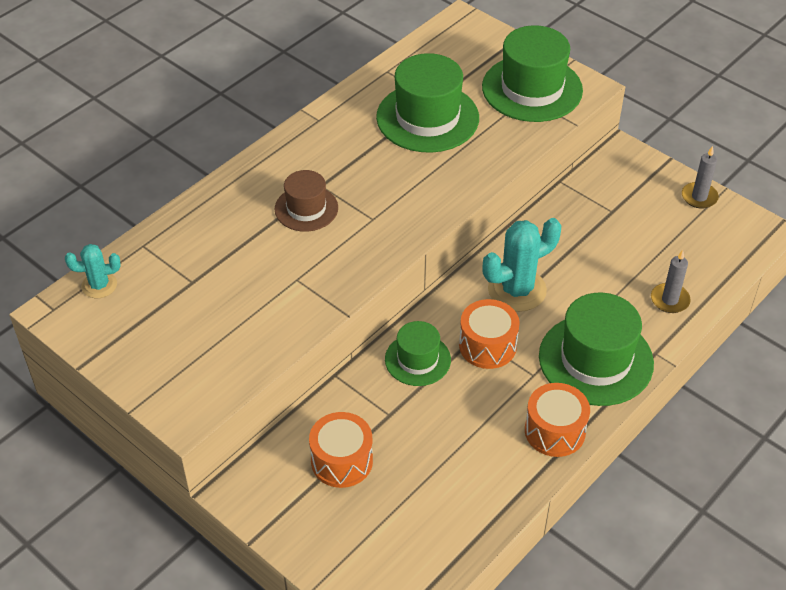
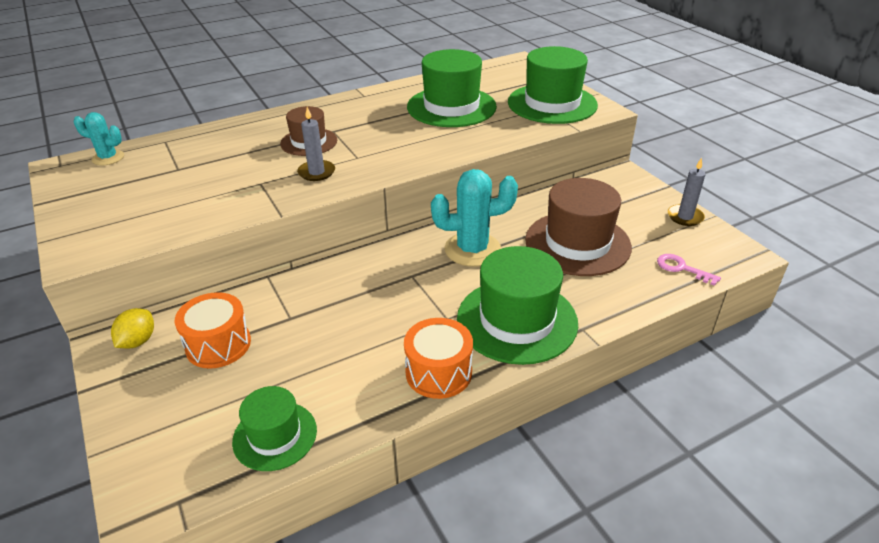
camera: 20 degrees right, 10 degrees down
(262, 479) = (138, 341): none -> yellow lemon
(417, 359) = (347, 281): green hat -> green hat (275, 435)
(487, 346) = (418, 285): orange drum -> none
(612, 256) = (577, 243): none -> brown hat
(669, 300) = (619, 288): grey candle -> grey candle (316, 172)
(716, 262) = (682, 268): none -> pink key

